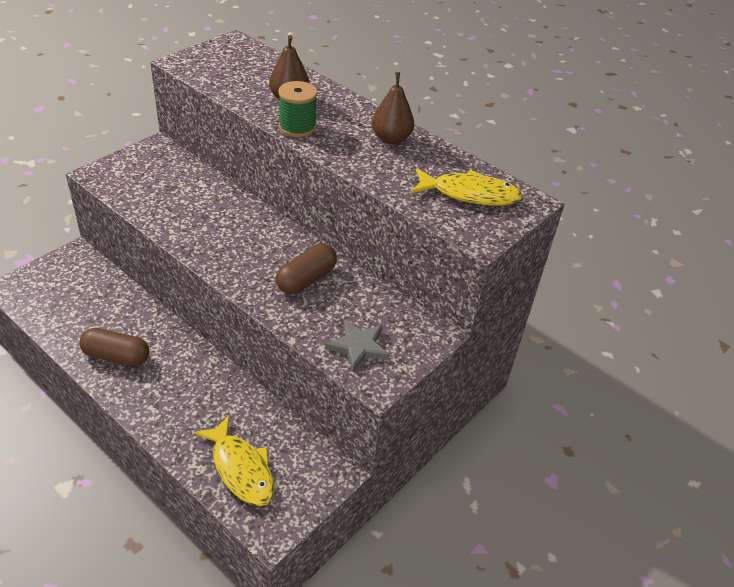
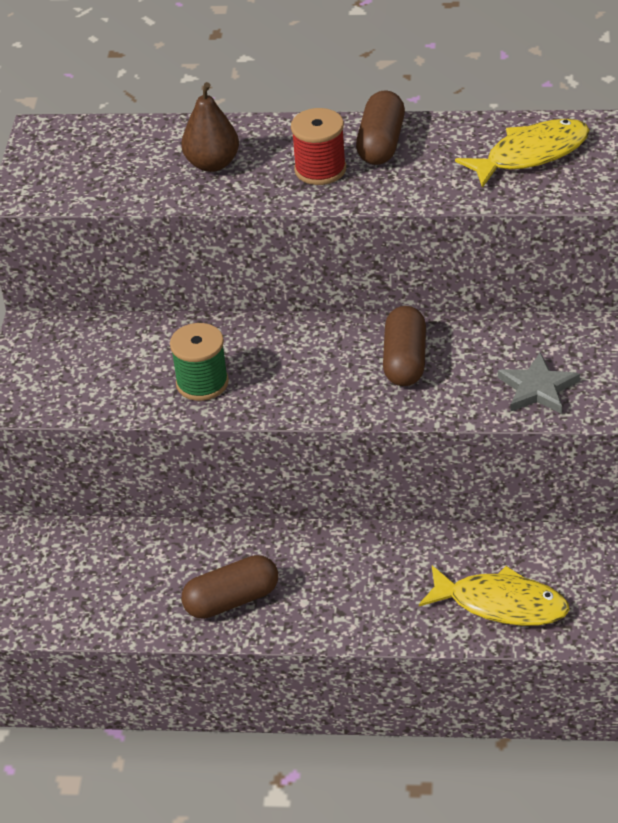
camera: 30 degrees left, 0 degrees up
(297, 127) = (269, 190): green spool -> green spool (202, 383)
(339, 133) = (320, 169): none -> red spool
(391, 139) = (381, 143): brown pear -> brown capsule

